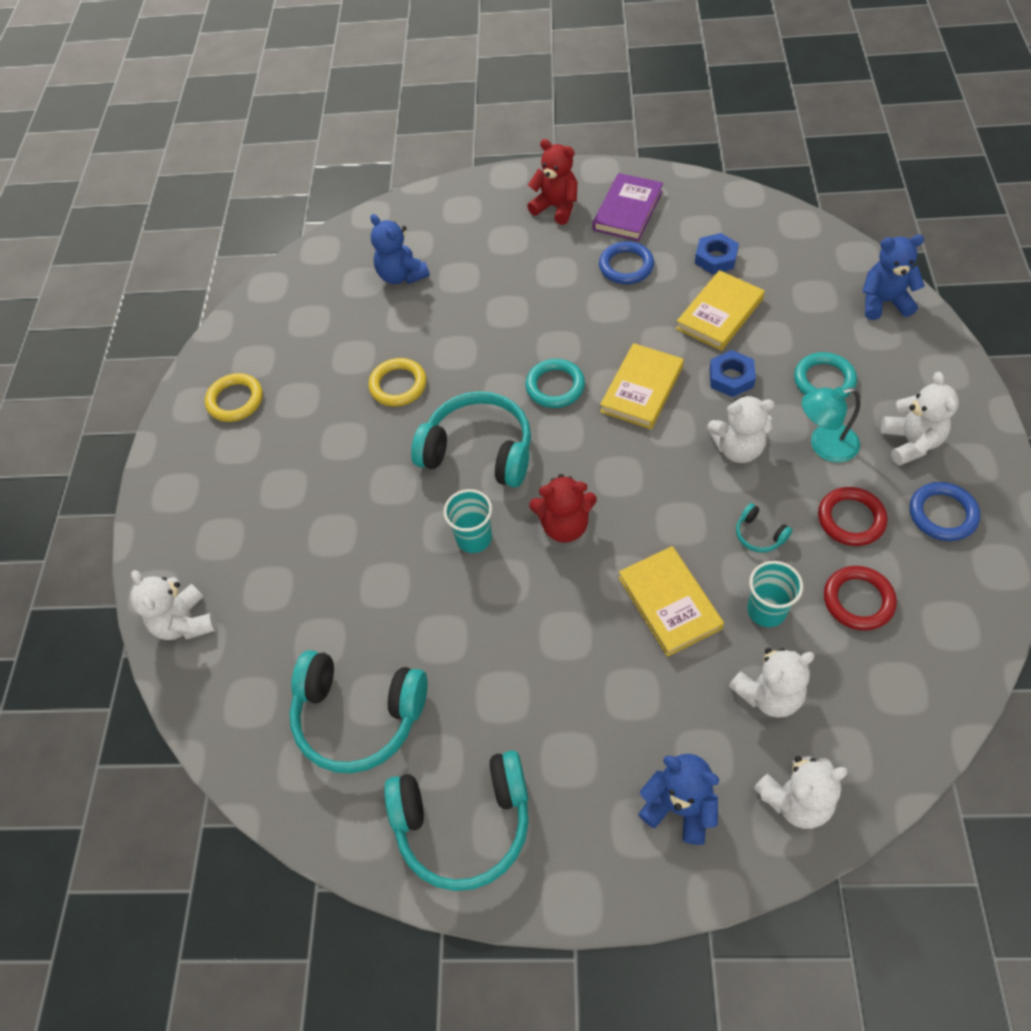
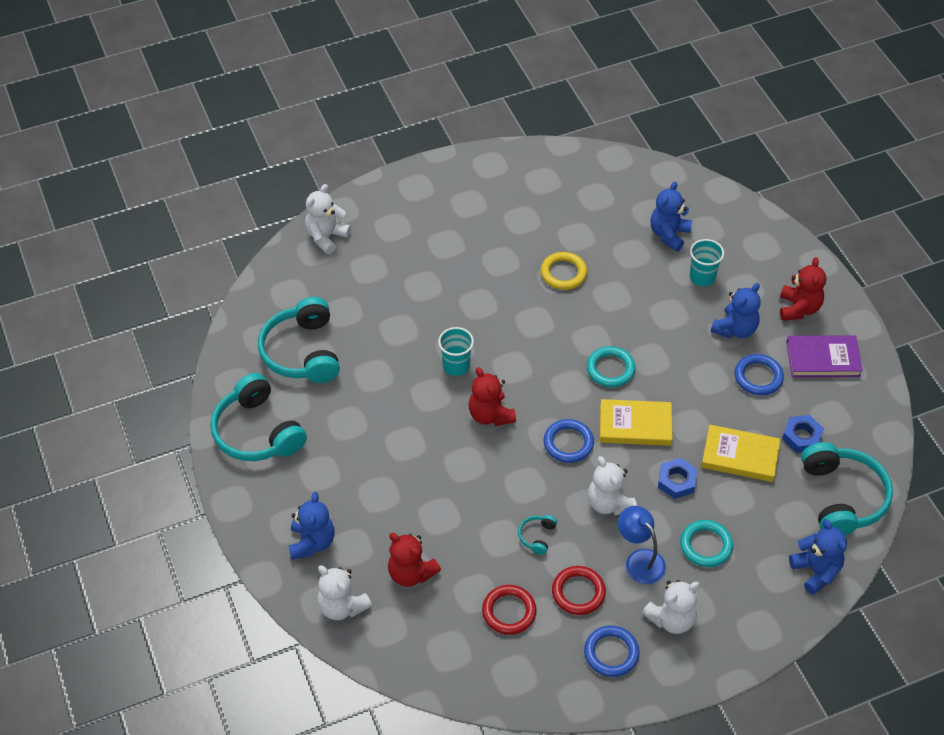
camera: 60 degrees right, 5 degrees down
(235, 400) = (504, 185): yellow ring -> none
(478, 451) = (529, 343): turquoise headphones -> turquoise headphones (842, 497)
(556, 264) = (735, 329): none -> blue teddy bear
(639, 460) = (568, 443): none -> blue ring
(669, 603) = (456, 496): yellow book -> none
(766, 610) = (475, 556): turquoise cup -> turquoise cup (702, 277)
(768, 694) = (411, 573): white teddy bear -> red teddy bear
(824, 445) = (639, 560): turquoise lamp -> blue lamp

